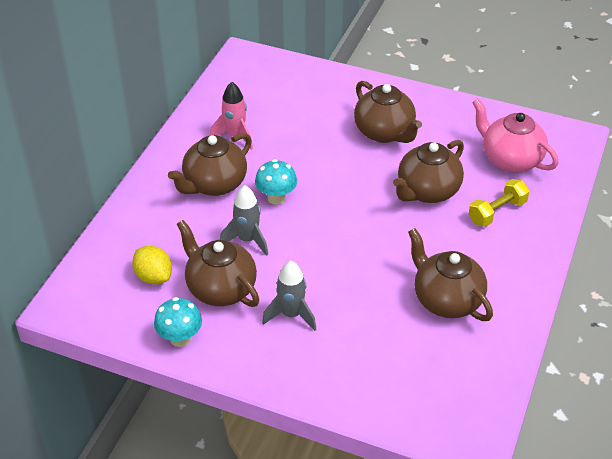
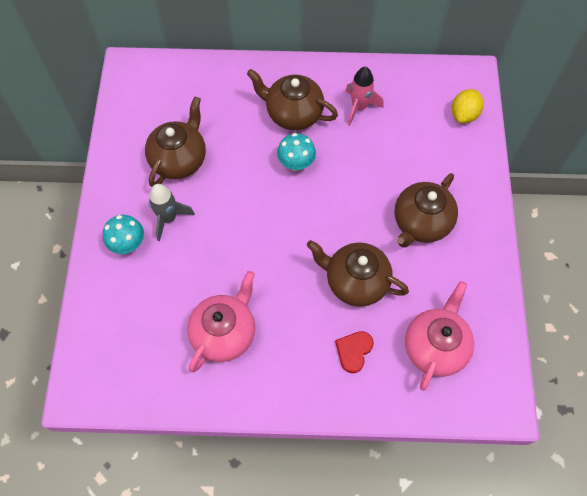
camera: 70 degrees right, 20 degrees up
(154, 277) = (176, 111): yellow lemon -> yellow lemon (464, 114)
(180, 338) = (121, 151): turquoise mushroom -> turquoise mushroom (128, 244)
(247, 240) = (239, 160): grey rocket -> none
(446, 300) = (225, 333): brown teapot -> pink teapot
(497, 212) = (354, 351): yellow dumbbell -> red heart

